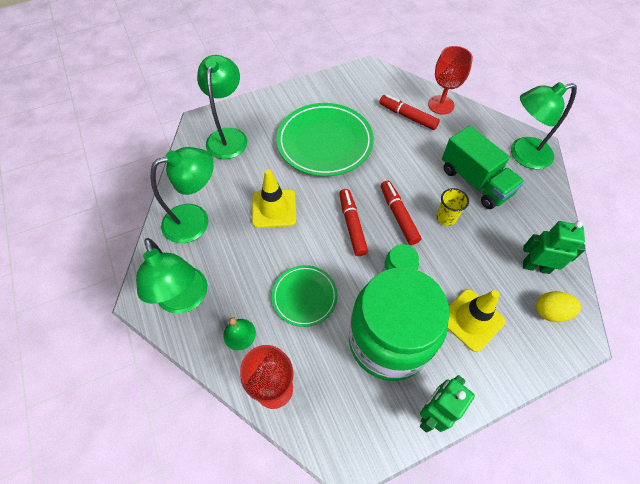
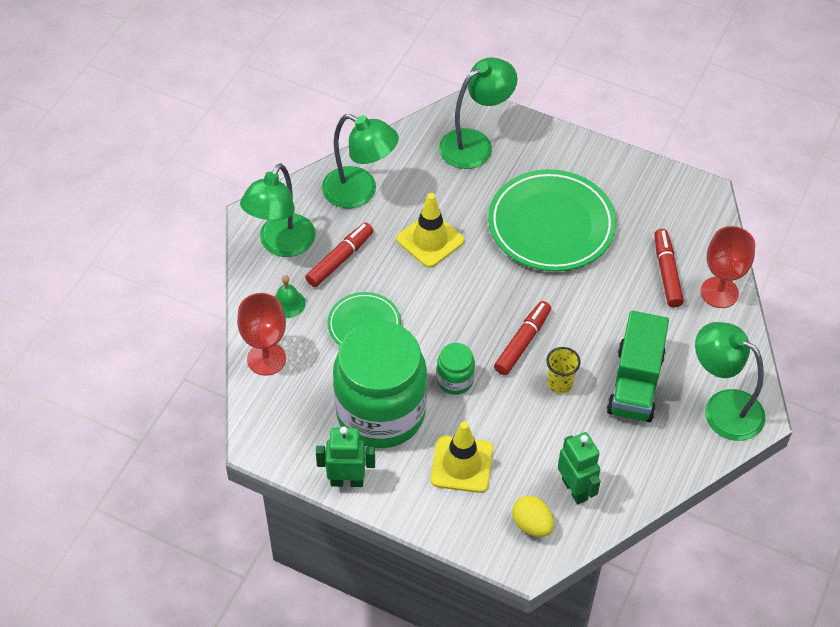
camera: 50 degrees right, 5 degrees down
(352, 225) = (473, 312): red marker -> red marker (340, 259)

